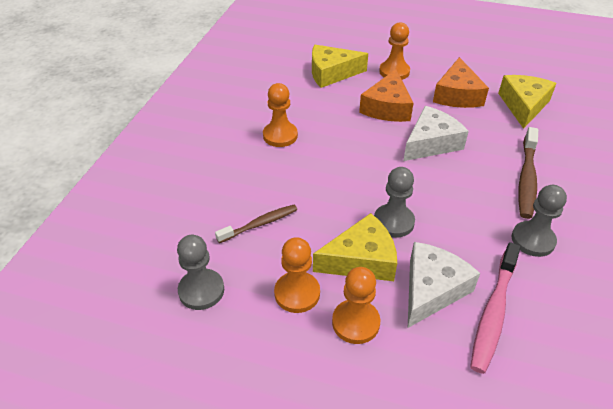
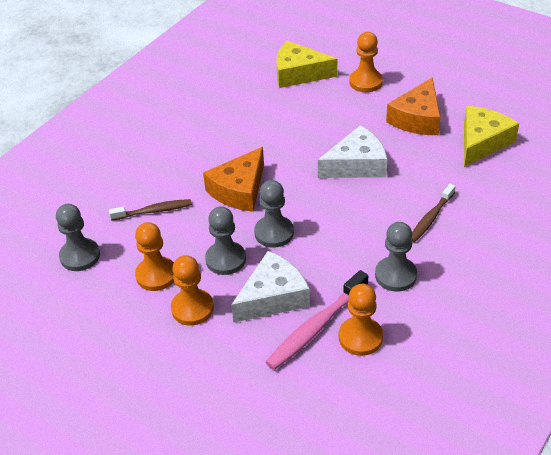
camera: 20 degrees right, 0 degrees up
(280, 136) = (213, 131): orange pawn -> orange pawn (360, 337)
(361, 260) = (225, 259): yellow cheese -> grey pawn
(387, 107) = (335, 120): orange cheese -> orange cheese (239, 190)
(526, 179) = (431, 218): brown toothbrush -> brown toothbrush, size x0.66

